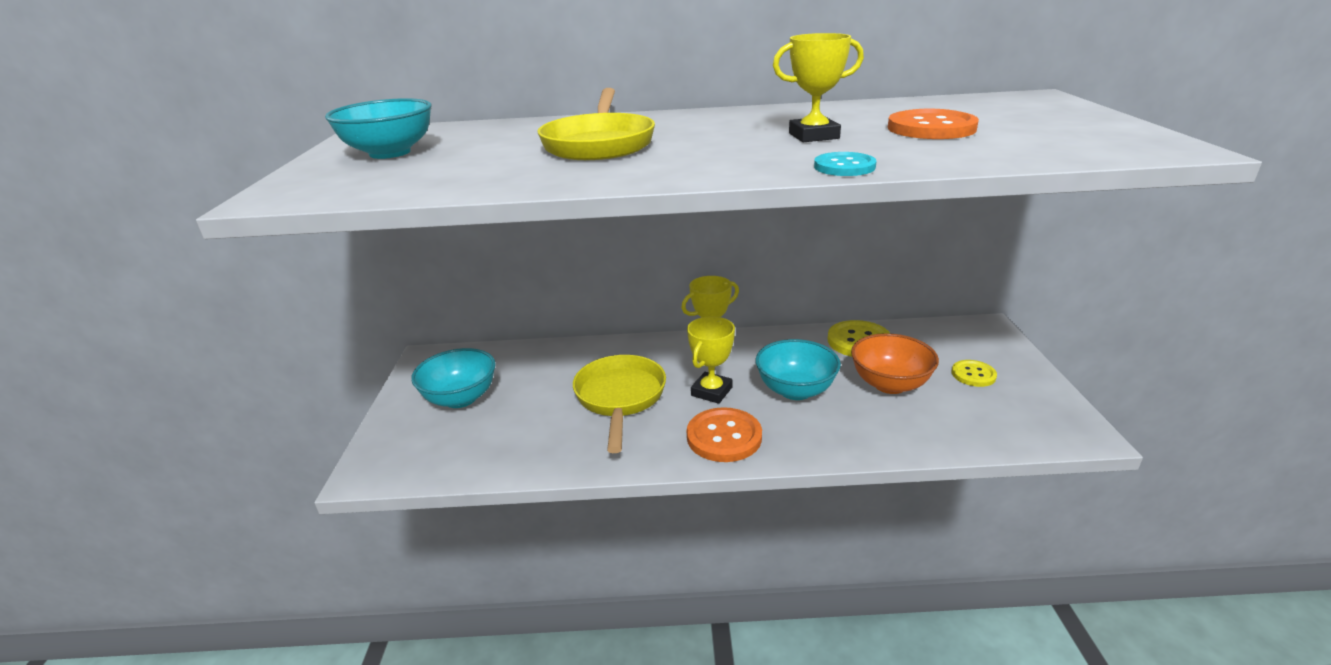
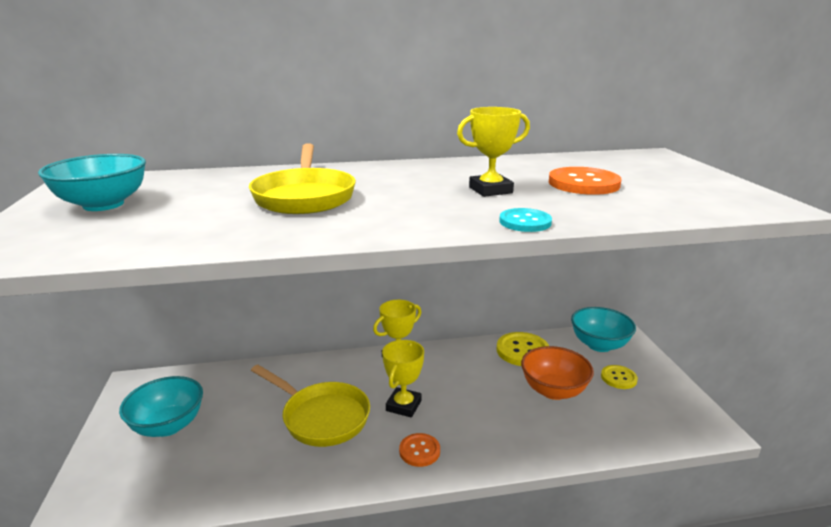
camera: 10 degrees left, 5 degrees down
(620, 398) = (321, 417): yellow pan -> yellow pan turned 135 degrees clockwise
(724, 437) = (419, 451): orange button -> orange button, size x0.61
(795, 390) = (476, 400): turquoise bowl -> turquoise bowl (599, 345)

